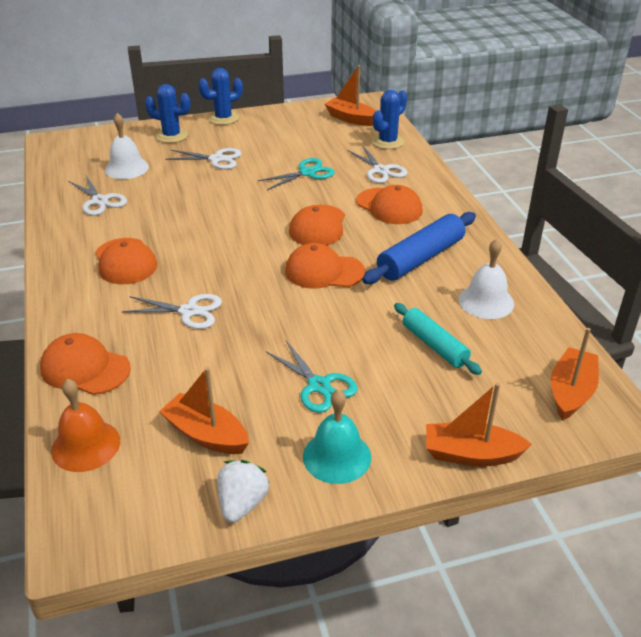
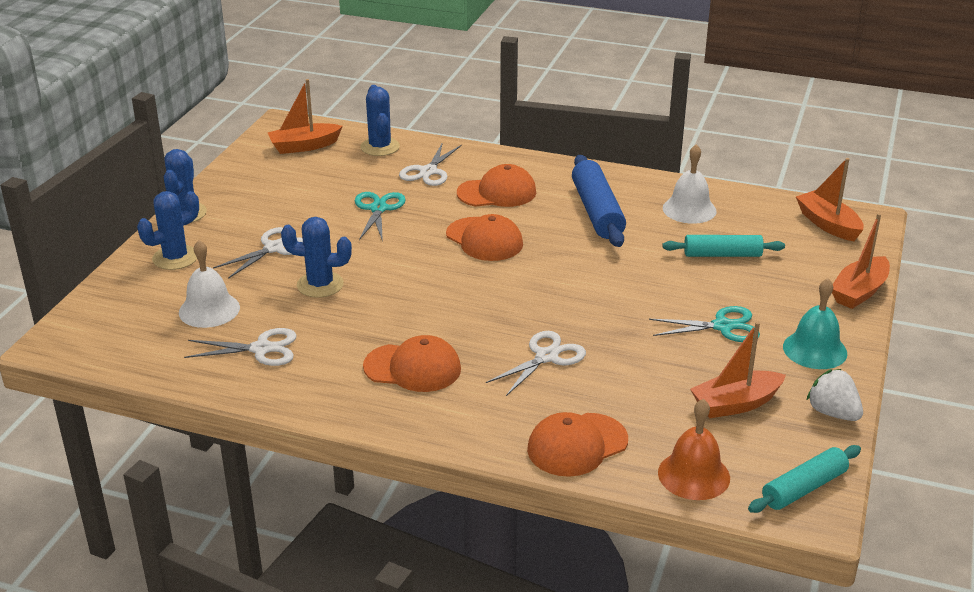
camera: 55 degrees left, 5 degrees down
(109, 522) = (804, 488): none -> turquoise rolling pin
(191, 190) = (320, 285): none -> blue cactus
(324, 271) = (563, 264): orange cap -> none
(381, 170) = (428, 171): white scissors -> white scissors turned 105 degrees clockwise

